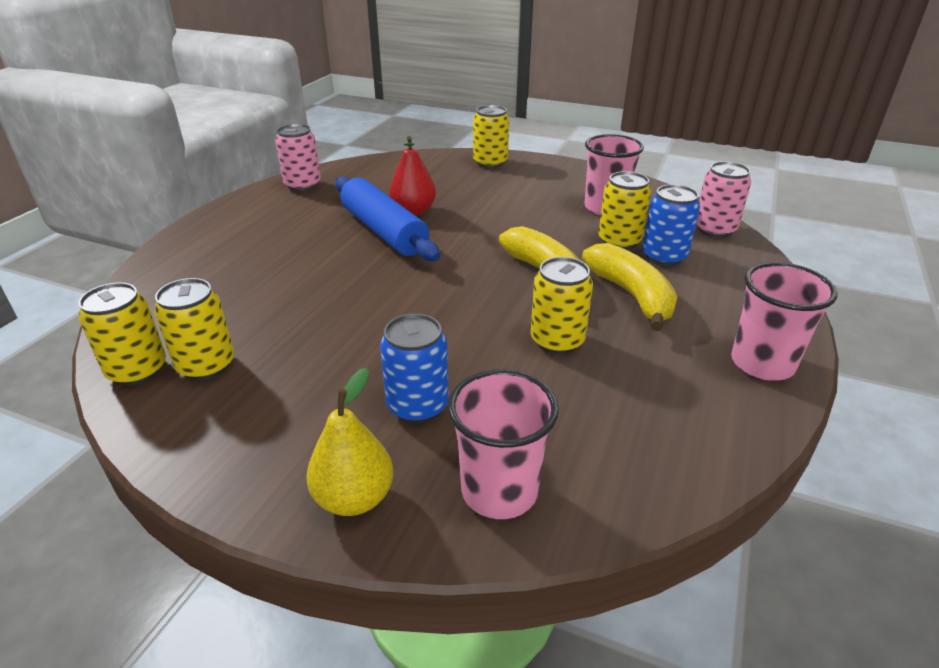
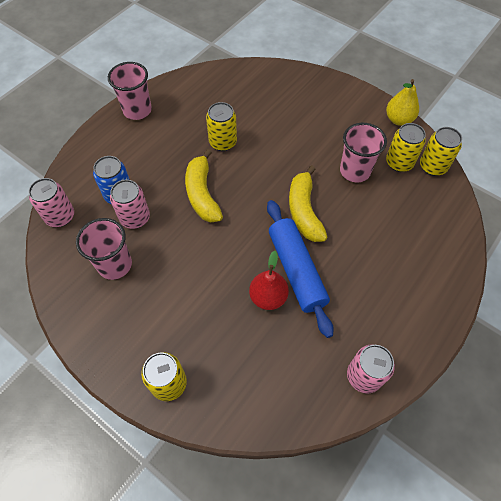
camera: 165 degrees left, 25 degrees up
(354, 498) = (329, 89): yellow pear -> yellow pear (398, 119)
(417, 406) = (300, 120): blue can -> none
(499, 491) = (278, 82): pink cup -> pink cup (355, 171)
(619, 241) = (135, 218): yellow can -> pink can
(631, 295) = (164, 165): yellow banana -> yellow banana (304, 211)

